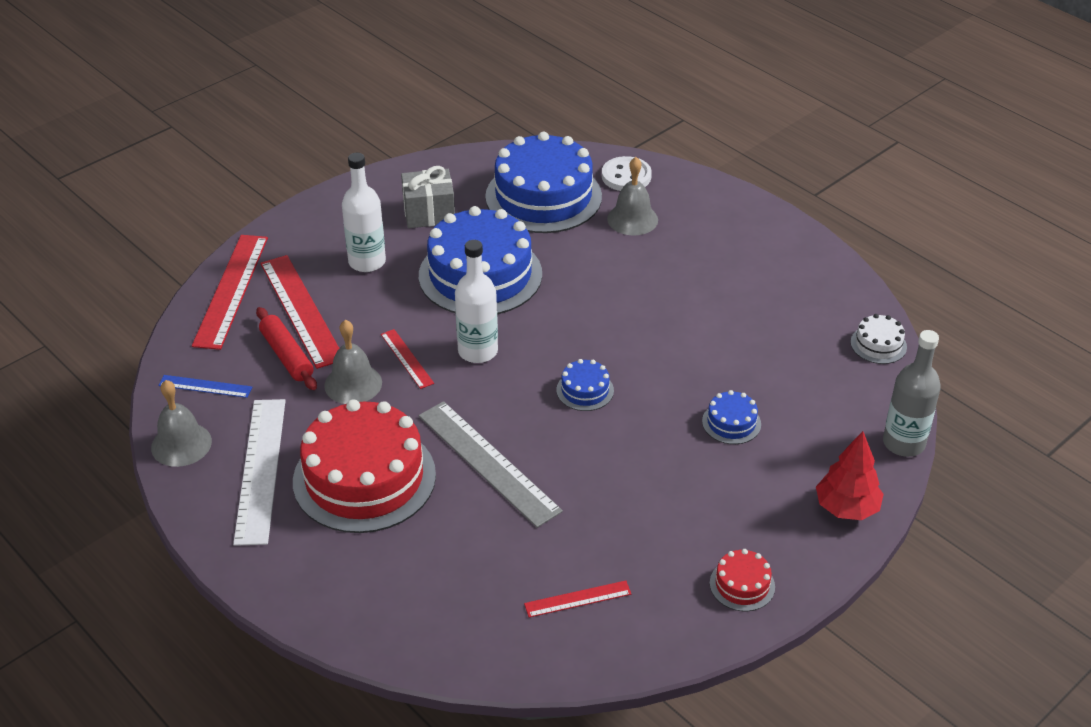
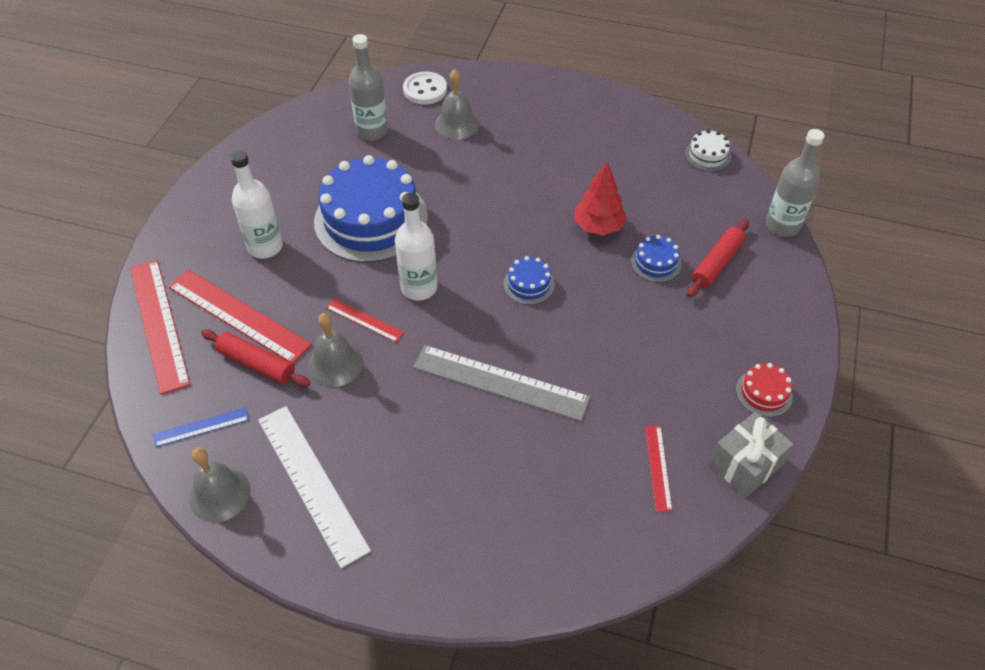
camera: 30 degrees left, 10 degrees up
(364, 478) = (409, 446): red cake -> none
(429, 213) = (287, 182): grey gift -> grey gift (745, 465)
(543, 196) = (372, 131): blue cake -> grey bottle
(577, 599) = (658, 467): red ruler -> red ruler turned 45 degrees counterclockwise
(796, 449) = (716, 263): none -> red rolling pin
(846, 508) = (785, 295): red tree -> red tree (598, 226)

